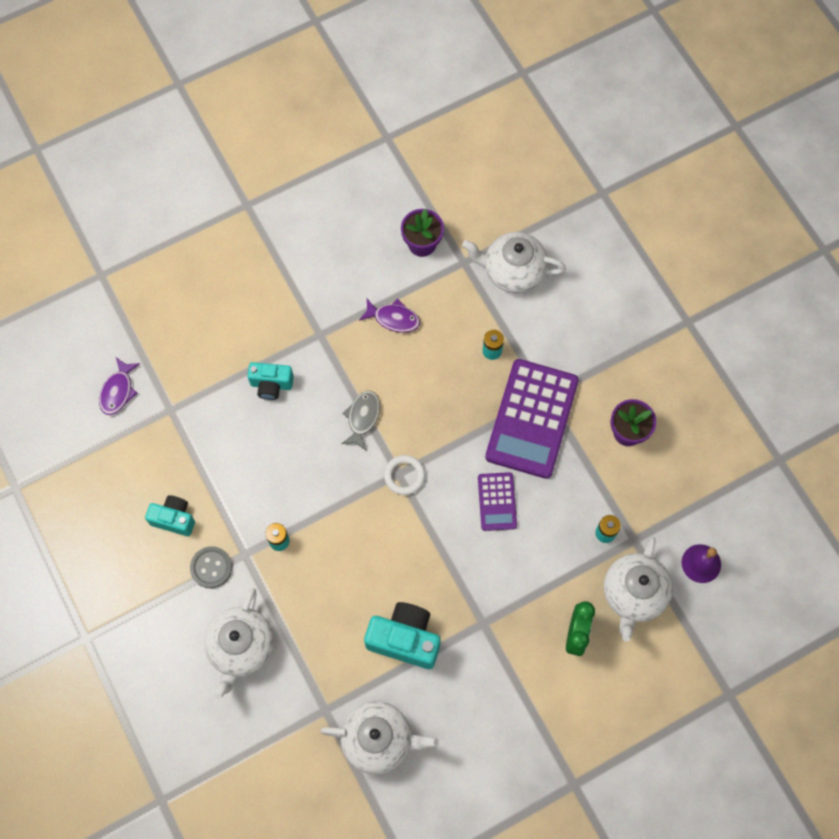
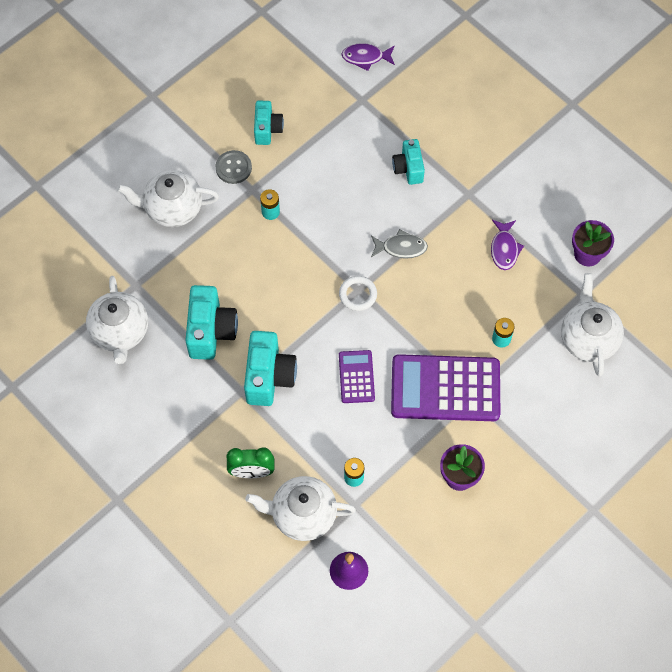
camera: 75 degrees right, 5 degrees down
(474, 590) = (269, 377): none -> turquoise camera
(497, 501) = (356, 377): purple calculator -> purple calculator turned 105 degrees clockwise

